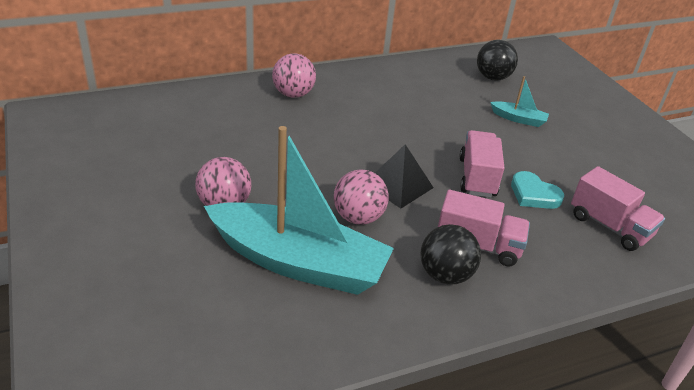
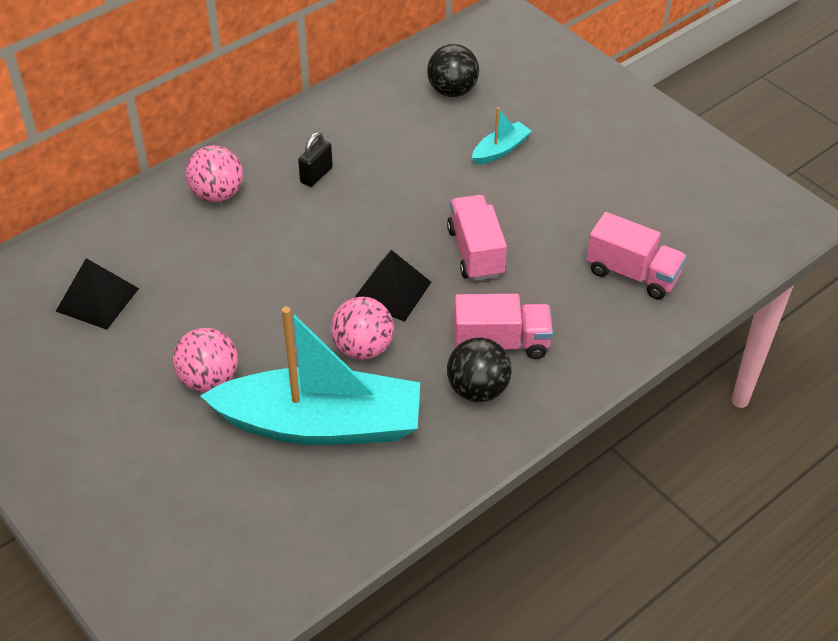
camera: 15 degrees left, 10 degrees up
(172, 133) = (97, 299): none -> black pyramid
(371, 100) = (316, 175): none -> black padlock
(518, 119) = (500, 150): turquoise boat -> turquoise boat turned 45 degrees counterclockwise
(533, 194) = (543, 256): turquoise heart -> none

